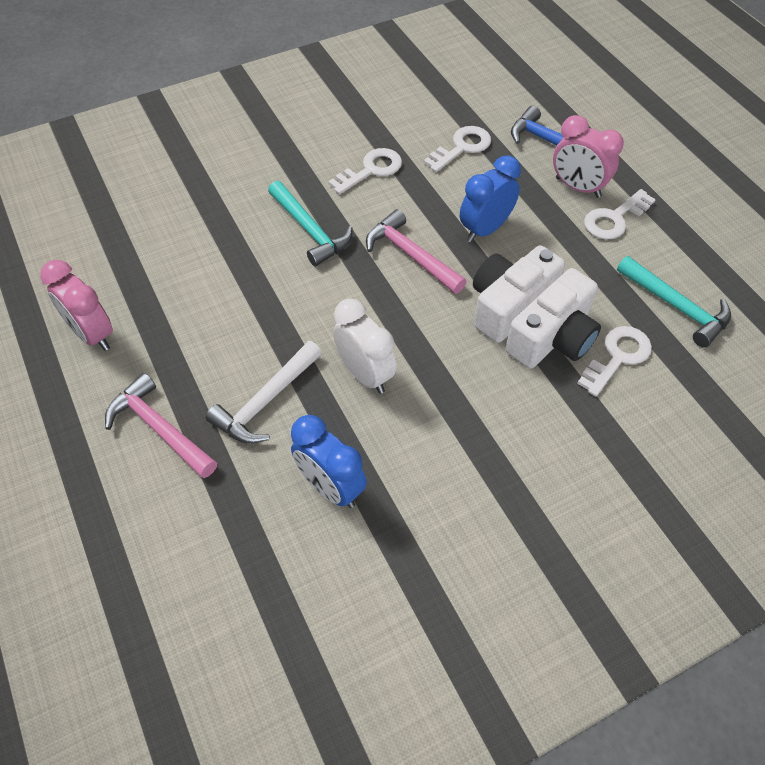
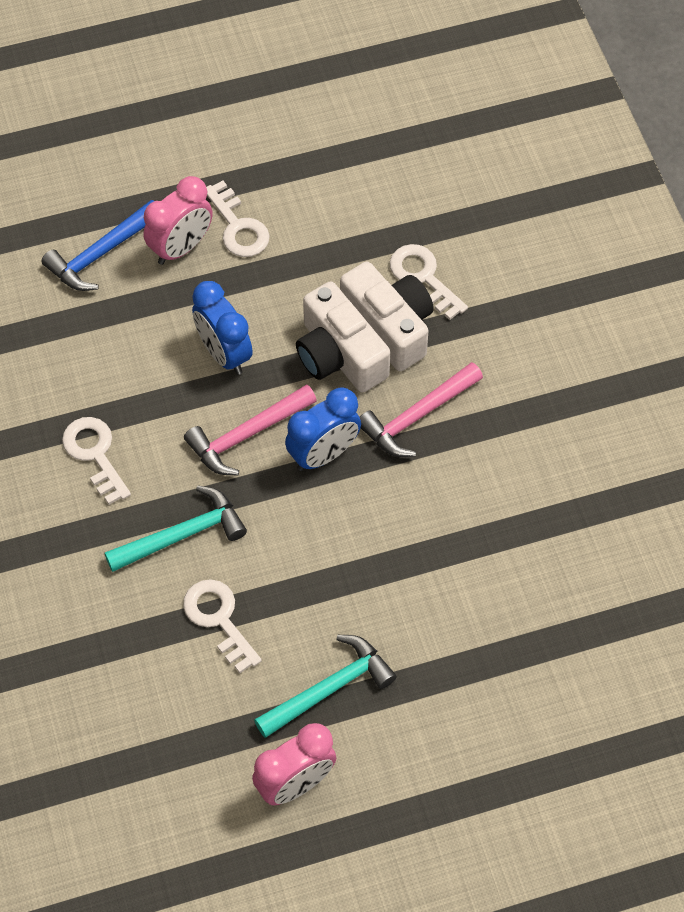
camera: 80 degrees left, 5 degrees up
(160, 428) = (438, 712): pink hammer -> pink hammer (417, 416)
(266, 401) = (421, 605): white hammer -> none
(330, 487) = (532, 556): blue clock -> blue clock (323, 454)
(365, 374) = (403, 506): white clock -> none
(462, 147) = (81, 348): white key -> white key (218, 619)
(676, 307) = (371, 209): turquoise hammer -> turquoise hammer (329, 689)

